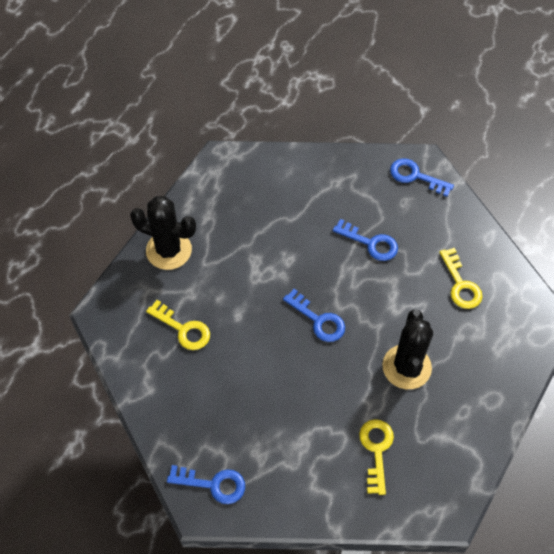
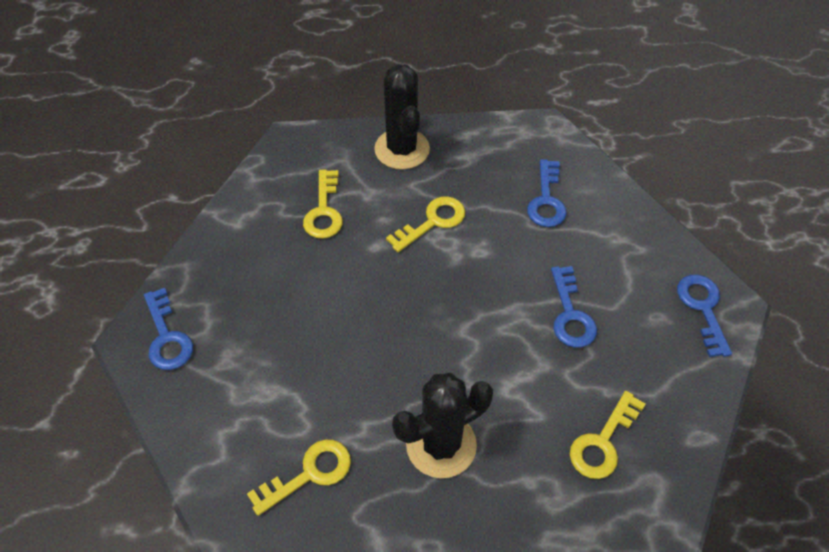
camera: 55 degrees right, 5 degrees down
(245, 271) = (432, 222): none -> yellow key
(318, 320) = (429, 320): blue key -> blue key (546, 200)

